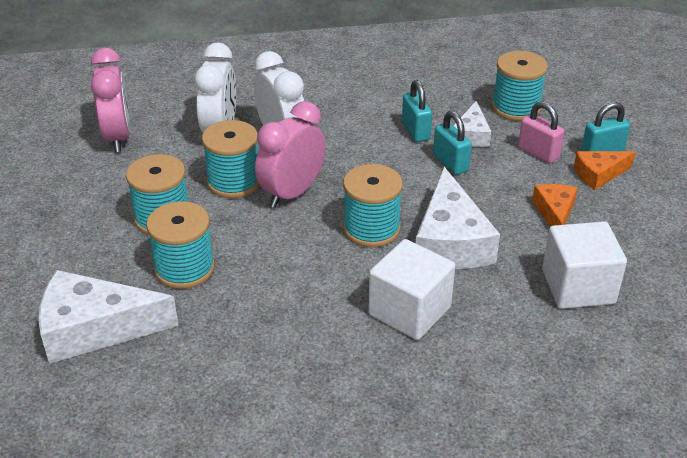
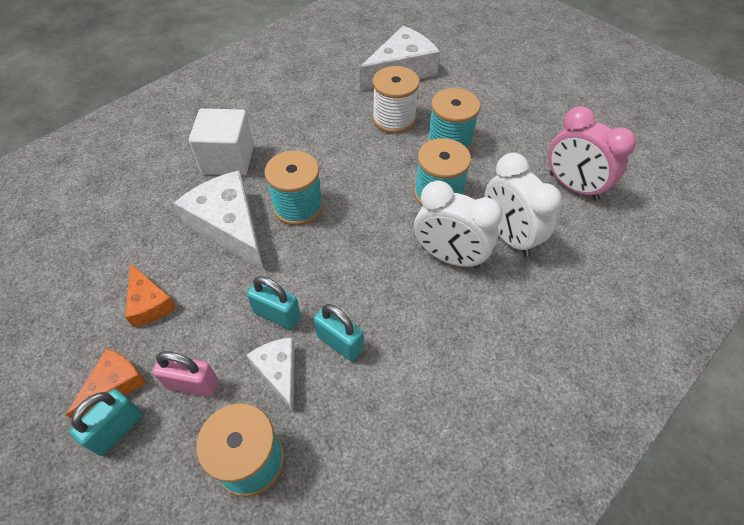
camera: 145 degrees right, 15 degrees up
(184, 268) = (394, 119): turquoise spool -> white spool
(292, 193) = (385, 207): pink clock -> none
(578, 287) = (109, 234): white cube -> none

